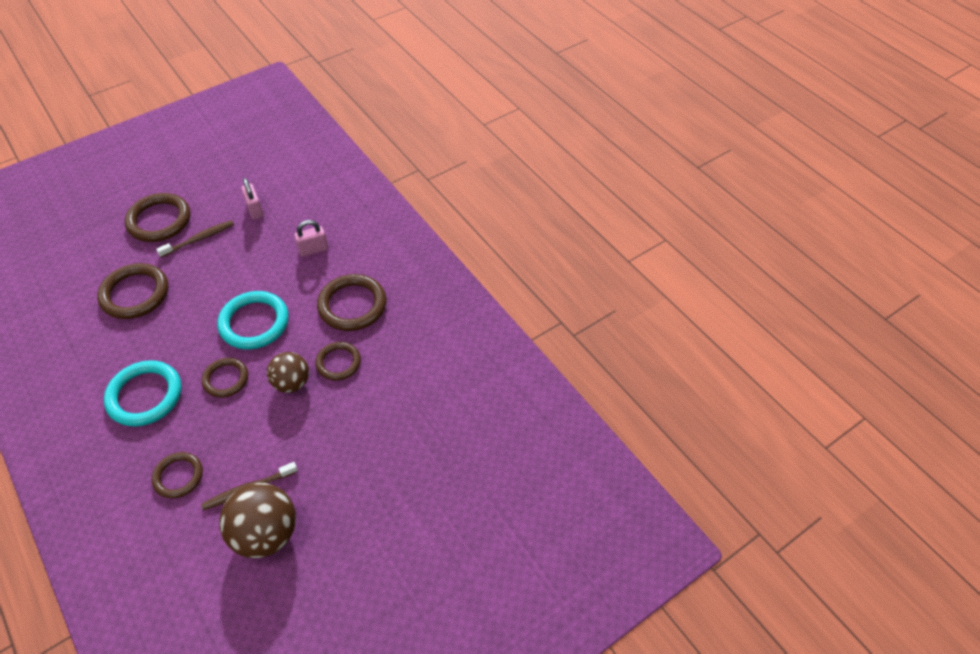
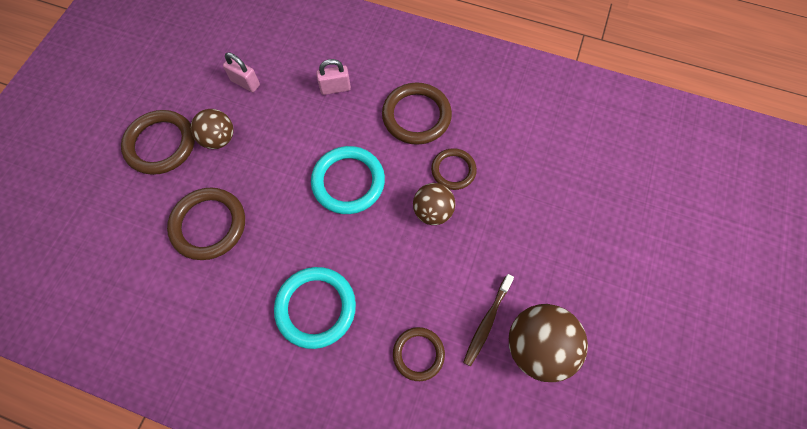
camera: 35 degrees left, 15 degrees up
(199, 239) = (219, 139): brown toothbrush -> brown ball
(226, 379) = (373, 245): brown ring -> none
(313, 249) = (335, 88): pink padlock -> pink padlock turned 45 degrees clockwise

